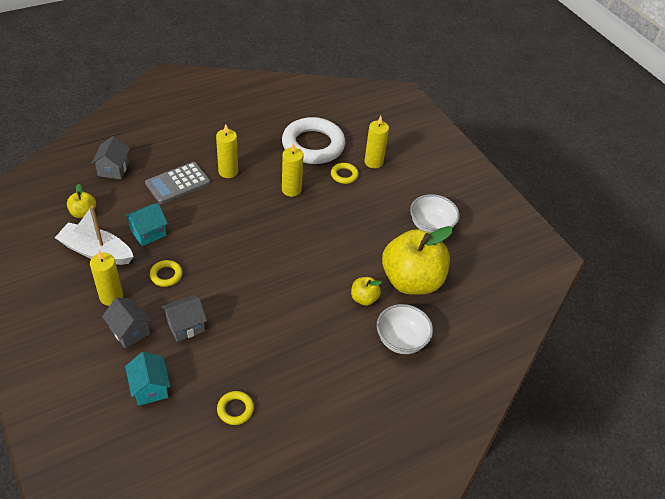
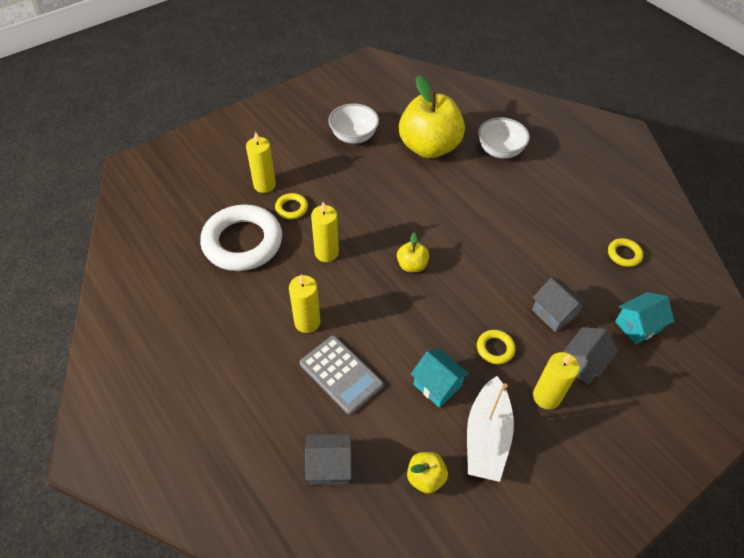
camera: 95 degrees left, 5 degrees up
(364, 298) = (463, 178): yellow apple -> yellow apple (412, 265)

